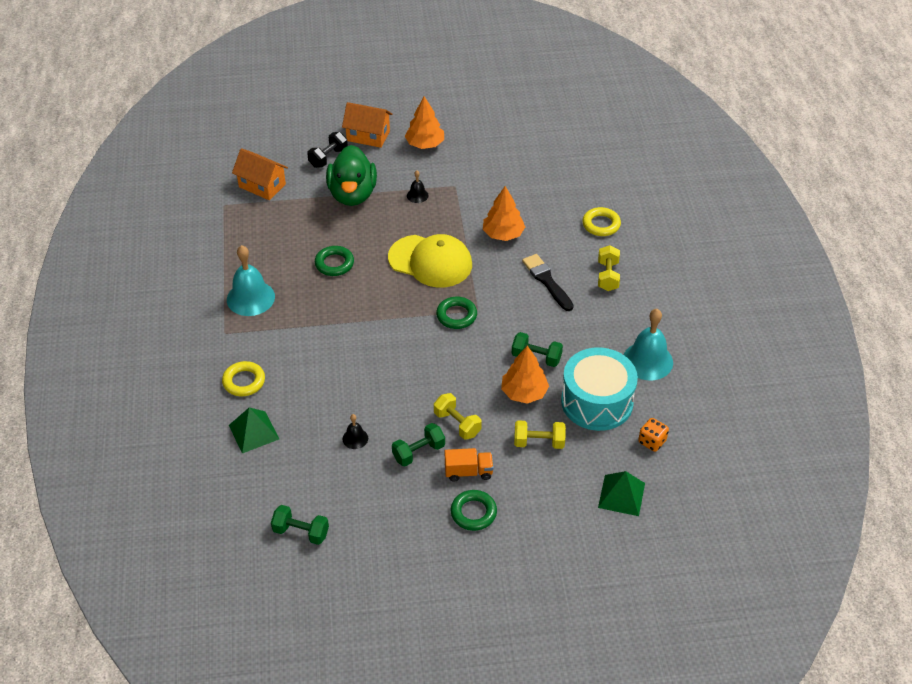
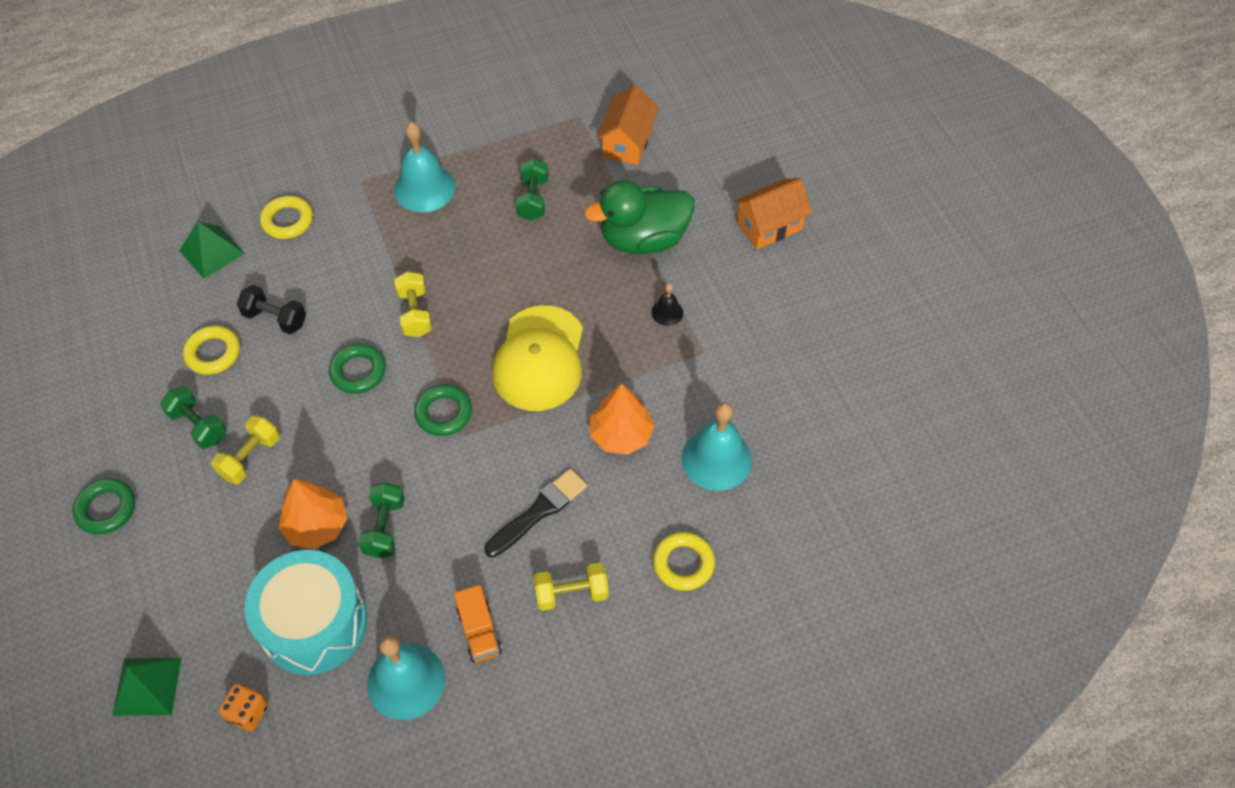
camera: 75 degrees right, 10 degrees up
(301, 532) = (68, 337): green dumbbell -> green dumbbell (533, 199)
(328, 158) = (707, 194): black dumbbell -> black dumbbell (275, 318)
(334, 264) = (506, 254): green ring -> green ring (358, 372)
(355, 438) = (213, 353): black bell -> yellow ring
(368, 136) = (769, 226): orange house -> orange house turned 60 degrees clockwise
(425, 144) = (779, 295): orange tree -> none
(468, 472) = (172, 488): orange truck -> orange truck (479, 632)
(534, 196) = (716, 459): none -> turquoise bell
(539, 442) = (230, 562): yellow dumbbell -> yellow dumbbell (415, 313)

